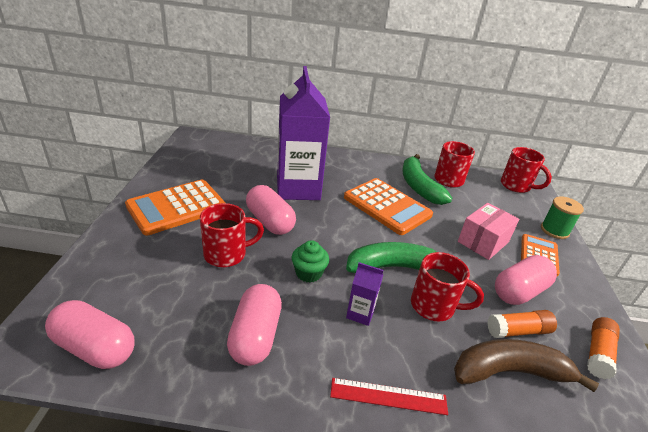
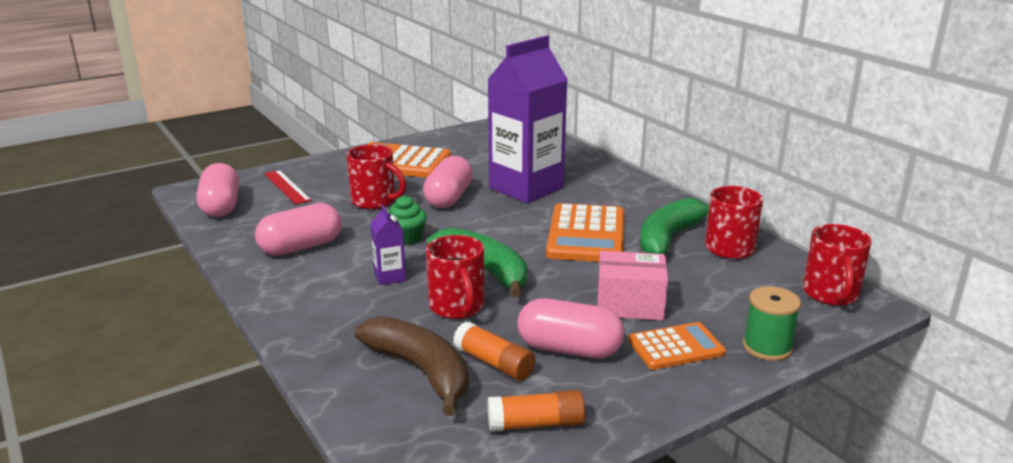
camera: 55 degrees right, 10 degrees down
(388, 396) = (308, 319): red ruler -> red ruler (287, 187)

